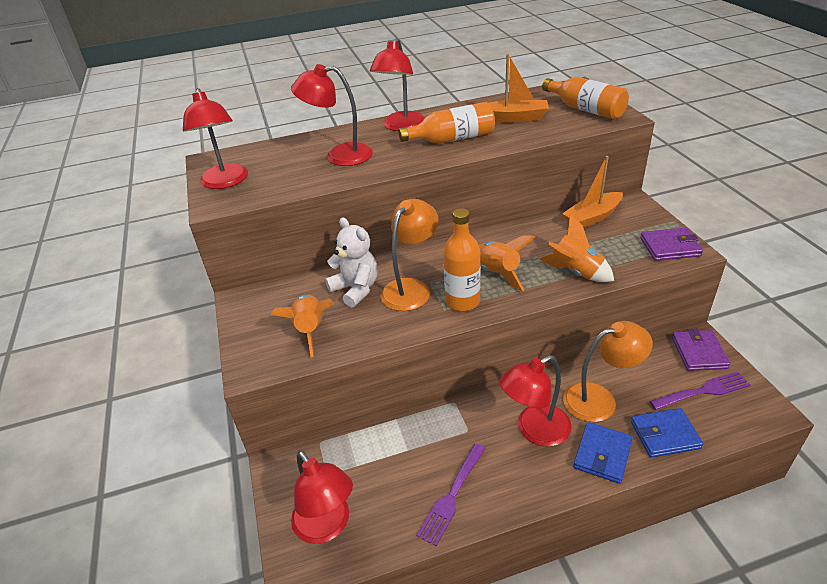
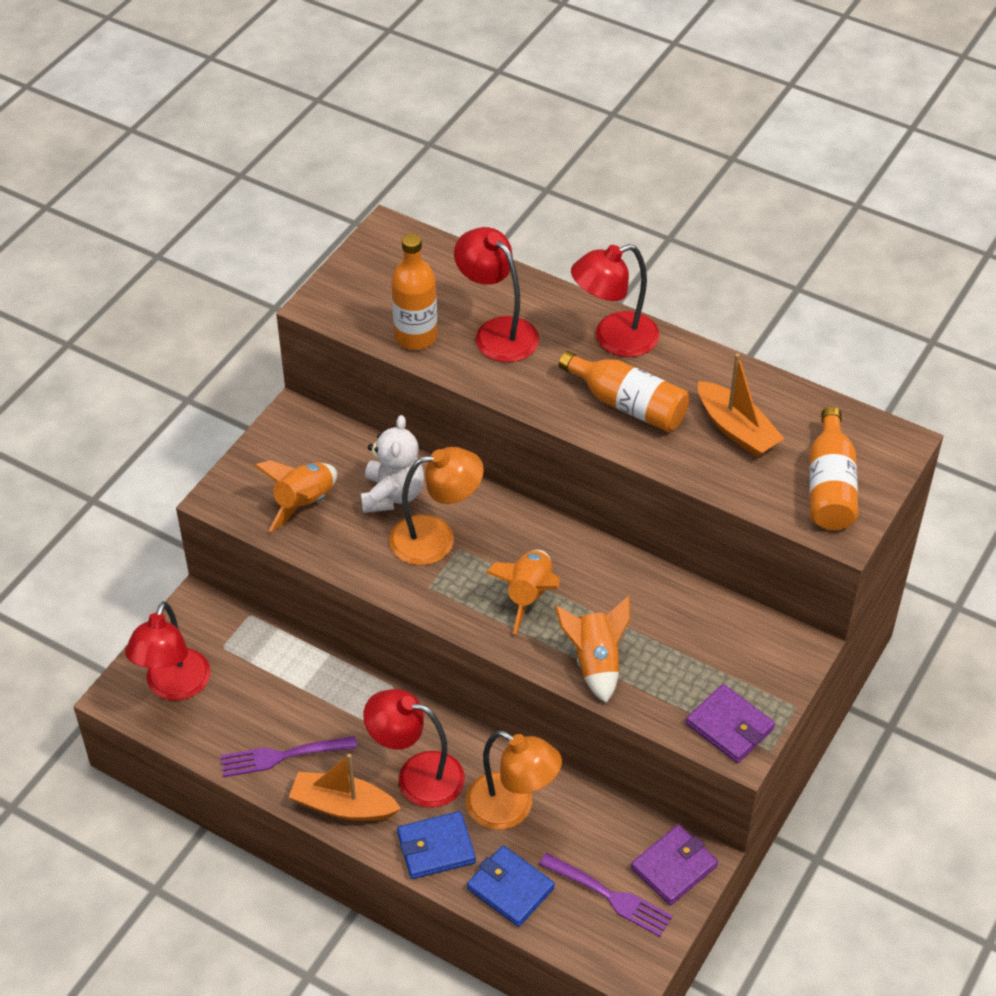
camera: 45 degrees right, 10 degrees up
(225, 182) = (362, 281): red lamp -> none
(462, 301) = (455, 594): orange bottle -> orange bottle (415, 336)
(592, 217) = (725, 623): orange boat -> orange boat (343, 806)

